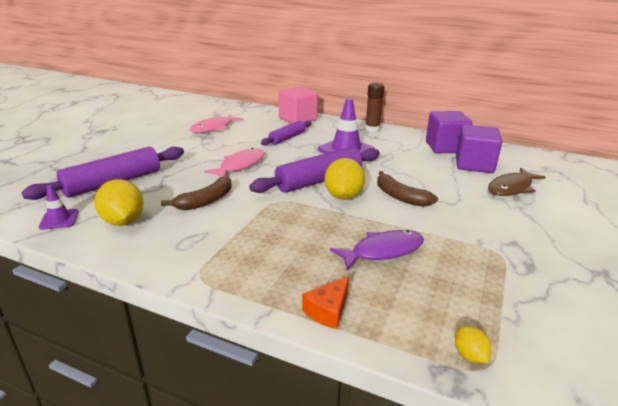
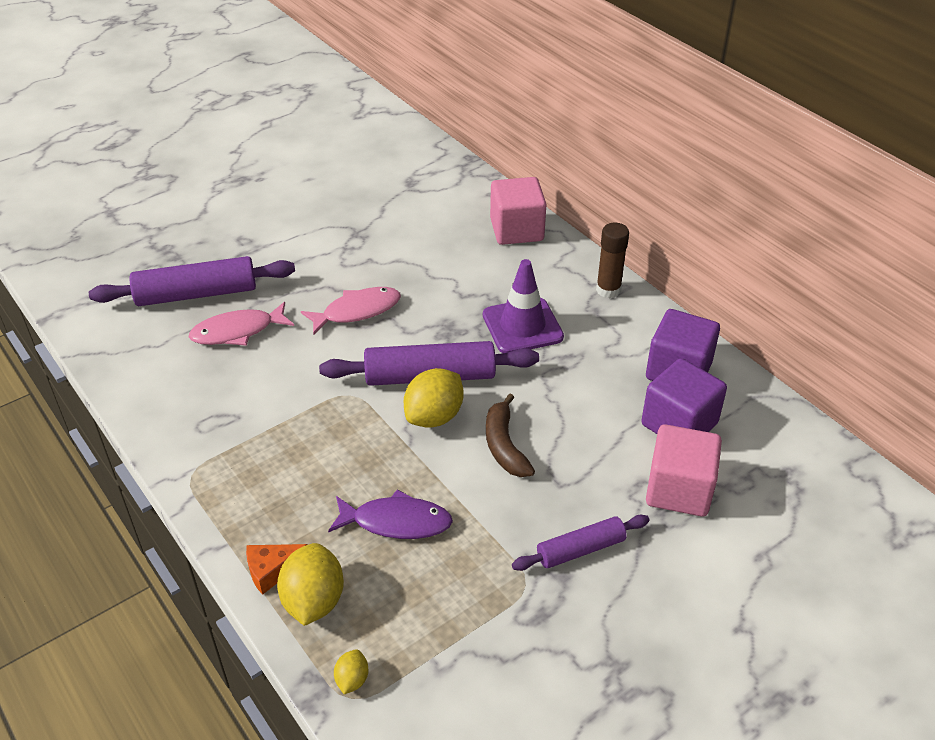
camera: 30 degrees right, 15 degrees up
(59, 219) = (113, 339): purple traffic cone -> none
(123, 221) = (170, 365): yellow lemon -> yellow lemon (313, 601)
(205, 201) = (271, 364): brown banana -> none
(214, 128) = (383, 215): pink fish -> pink fish (237, 331)
(287, 138) = (464, 271): purple rolling pin -> purple rolling pin (580, 549)
(511, 188) = (679, 490): brown fish -> pink cube

